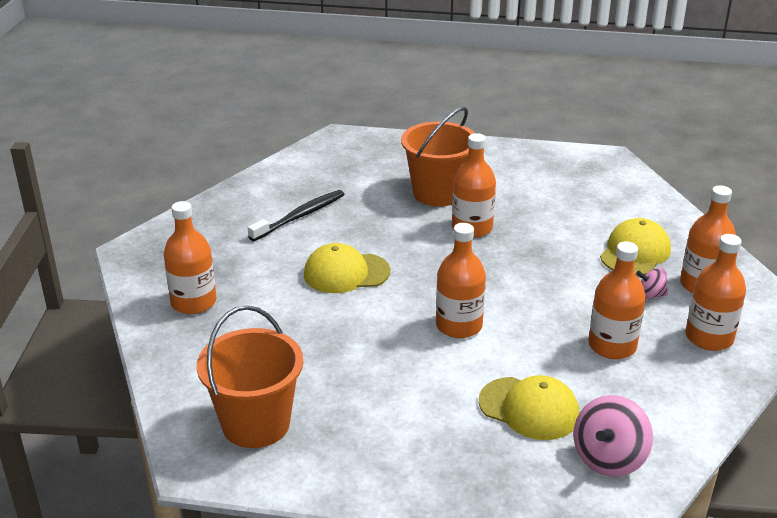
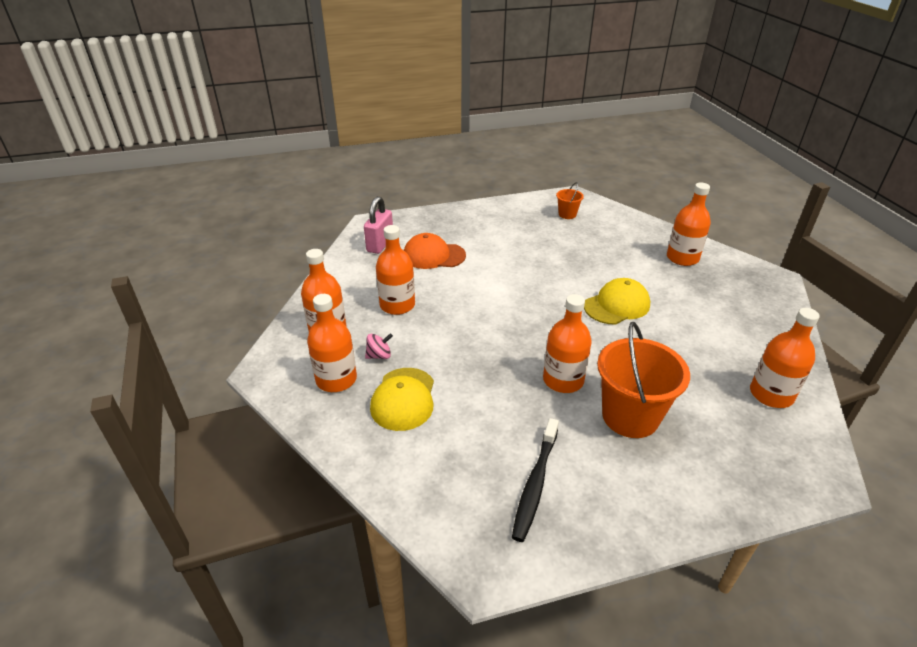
camera: 155 degrees right, 5 degrees up
(256, 424) = (567, 214): orange bucket -> orange bucket, size x0.48
(300, 216) = (711, 345): black toothbrush -> black toothbrush (535, 484)
(459, 325) = (507, 290): orange bottle -> orange bottle (771, 394)
(529, 408) = (434, 255): yellow cap -> orange cap
(609, 458) = (380, 244): pink spinning top -> pink padlock

